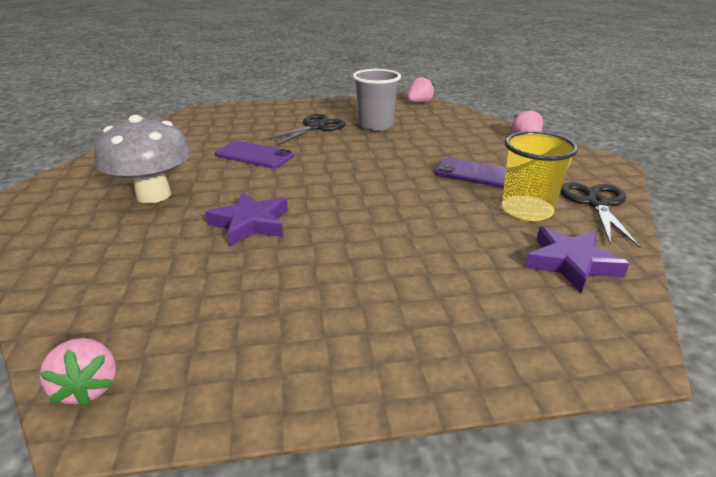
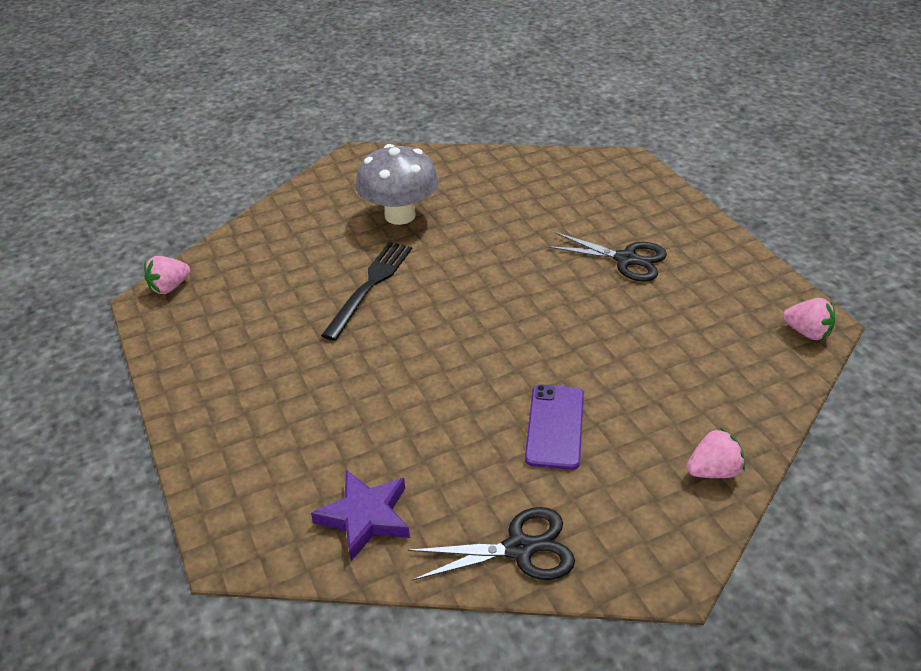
camera: 75 degrees right, 10 degrees up
(250, 224) = (370, 286): purple star -> black fork
(254, 155) = (515, 241): purple phone -> none
(375, 125) = (668, 308): grey cup -> none
(527, 210) = (472, 478): yellow cup -> none

